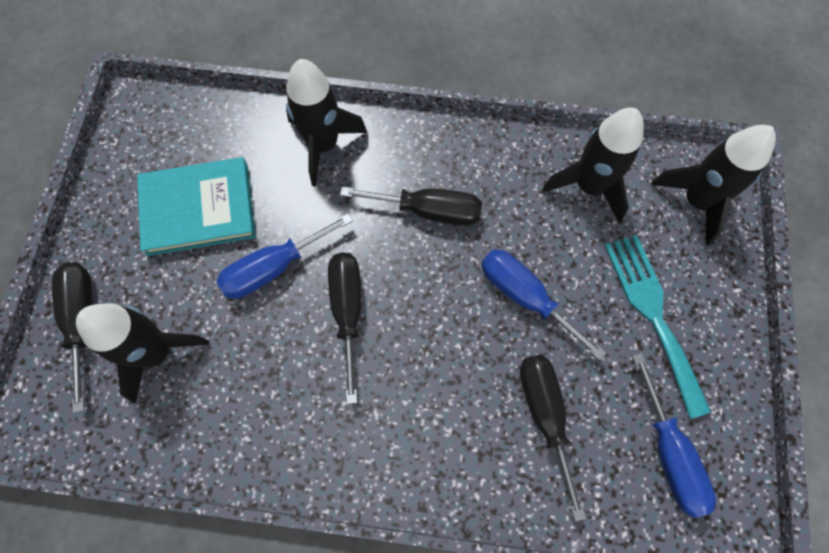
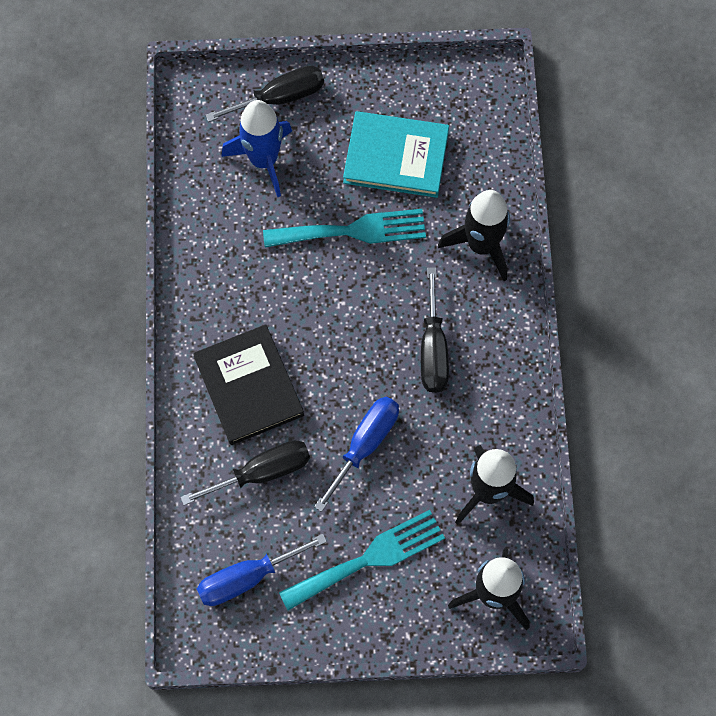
camera: 80 degrees right, 0 degrees up
(157, 352) = (263, 160): black rocket -> blue rocket
(198, 209) = (396, 157): turquoise book -> turquoise book turned 60 degrees counterclockwise
(273, 268) = (353, 231): blue screwdriver -> turquoise fork
(347, 311) = (324, 299): black screwdriver -> none
(438, 415) = (248, 386): none -> black book

